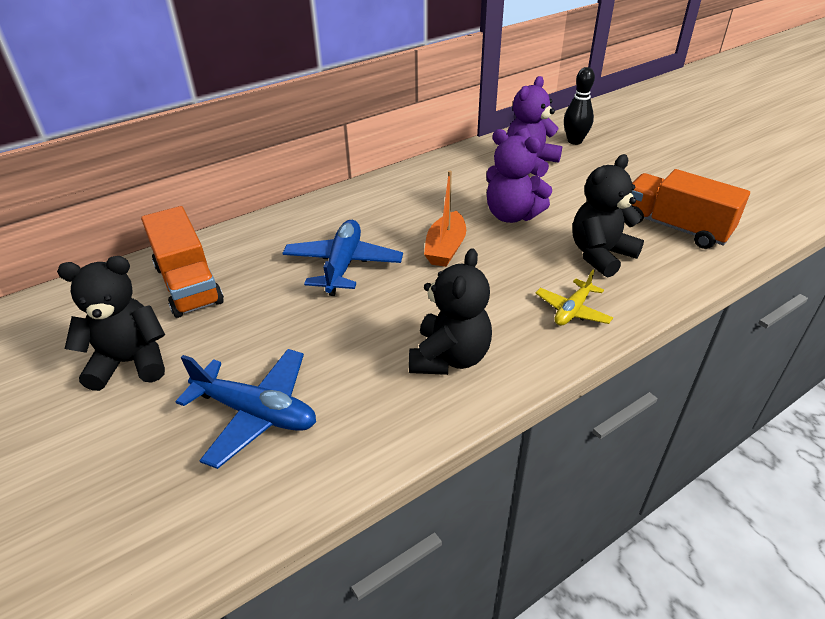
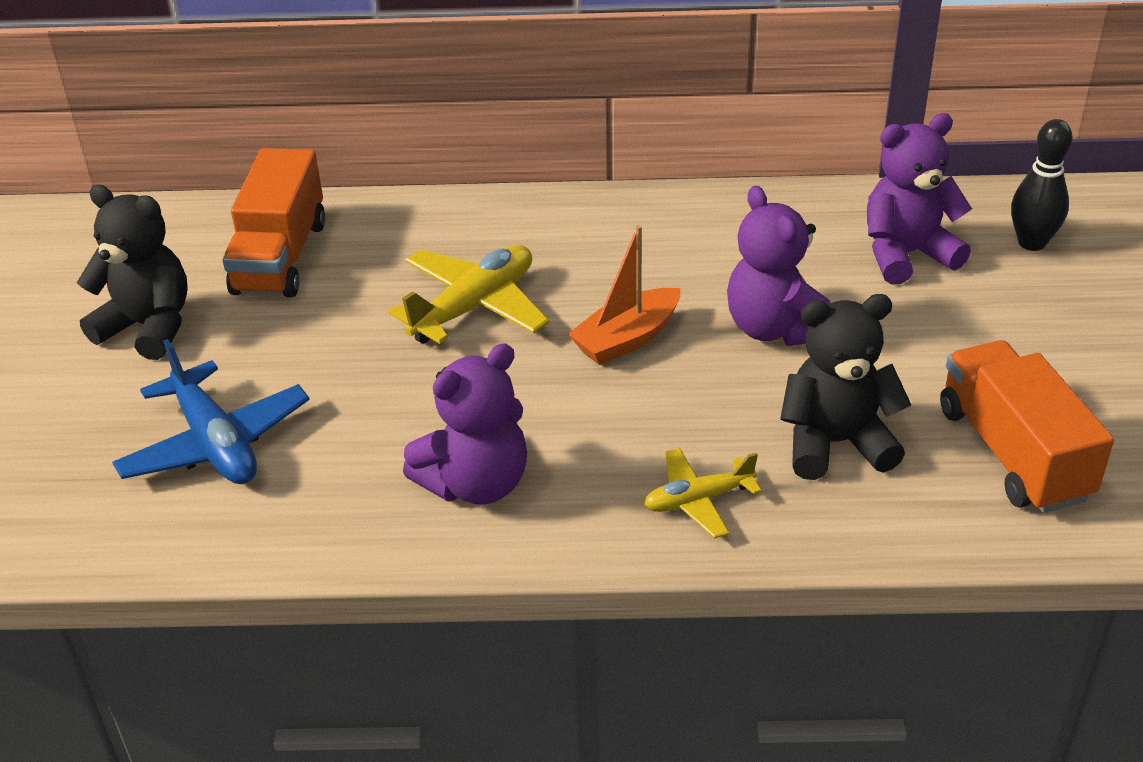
camera: 35 degrees right, 0 degrees up
(343, 265) = (474, 307): blue plane -> yellow plane
(449, 357) = (476, 484): black teddy bear -> purple teddy bear

